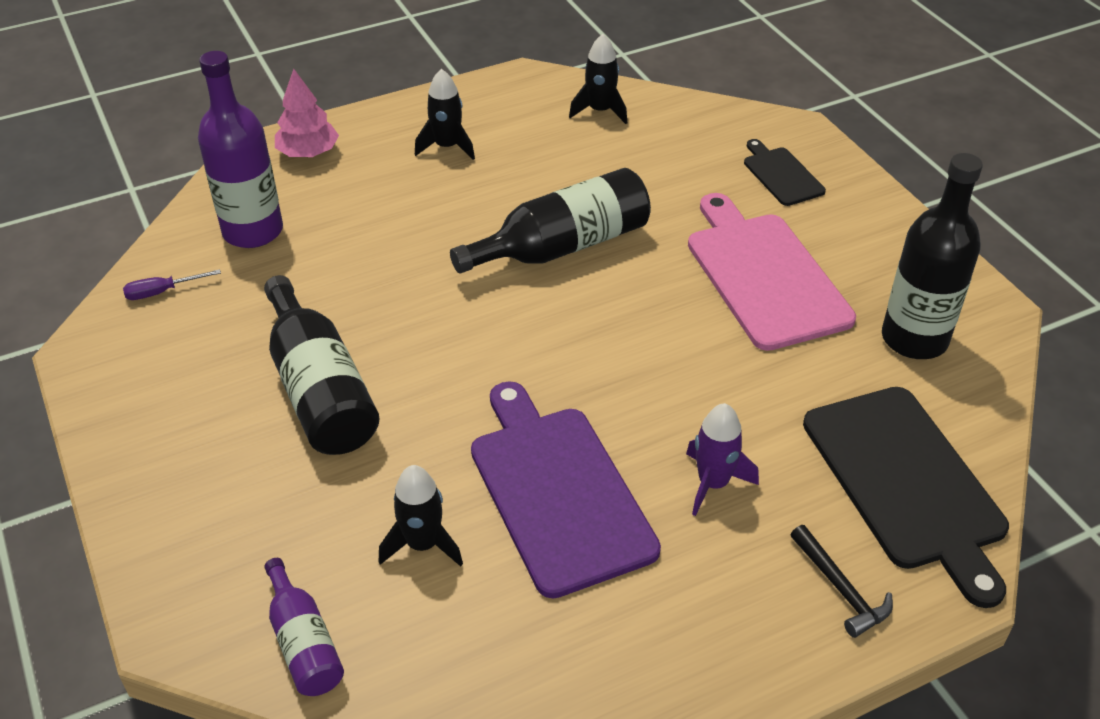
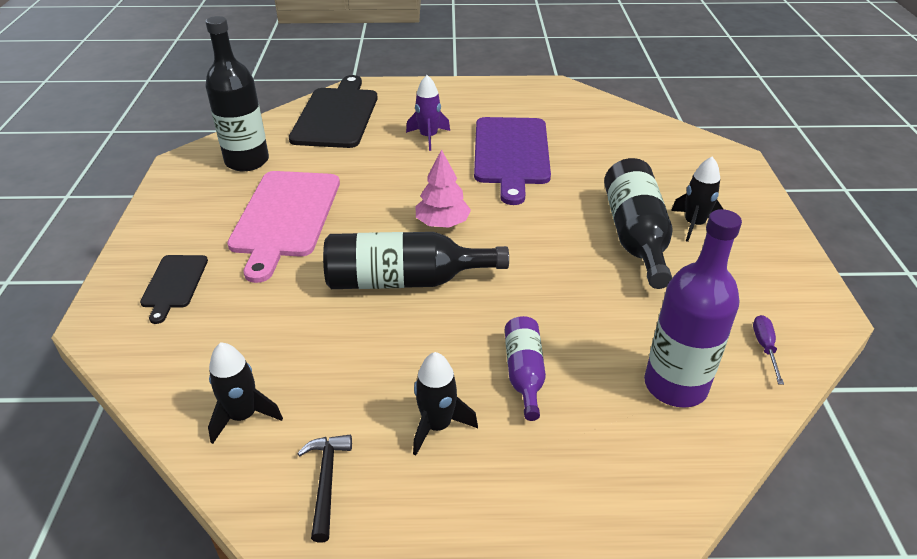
camera: 155 degrees left, 5 degrees down
(162, 292) = (765, 347): purple screwdriver -> purple screwdriver turned 90 degrees counterclockwise
(304, 643) = (665, 137): purple bottle -> purple bottle (524, 373)
(308, 153) = (598, 476): pink tree -> pink tree (442, 223)
(422, 544) = (594, 153): black rocket -> black rocket (694, 225)
(840, 589) = (409, 96): black hammer -> black hammer (326, 481)

